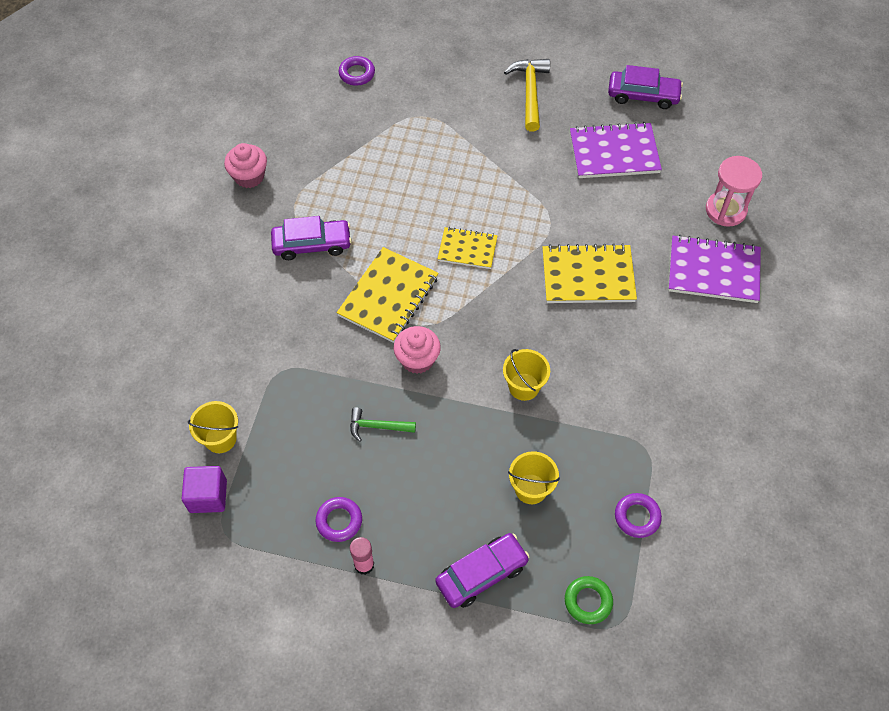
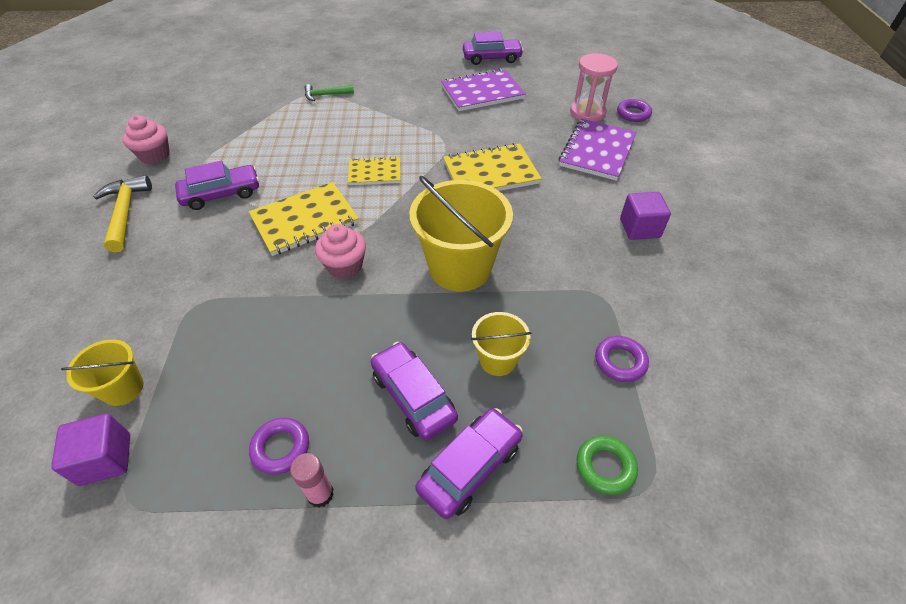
camera: 15 degrees left, 10 degrees down
(357, 73) = (251, 77): purple ring -> purple ring (633, 114)
(377, 426) = (312, 336): green hammer -> green hammer (326, 95)
(388, 296) = (305, 220): yellow notebook -> yellow notebook turned 45 degrees clockwise
(451, 504) = (413, 396): none -> purple car
(524, 386) = (460, 268): yellow bucket -> yellow bucket, size x1.93
(530, 92) = (401, 68): yellow hammer -> yellow hammer (125, 213)
(713, 271) = (597, 151): purple notebook -> purple notebook turned 60 degrees counterclockwise
(716, 382) = (639, 228): none -> purple cube

